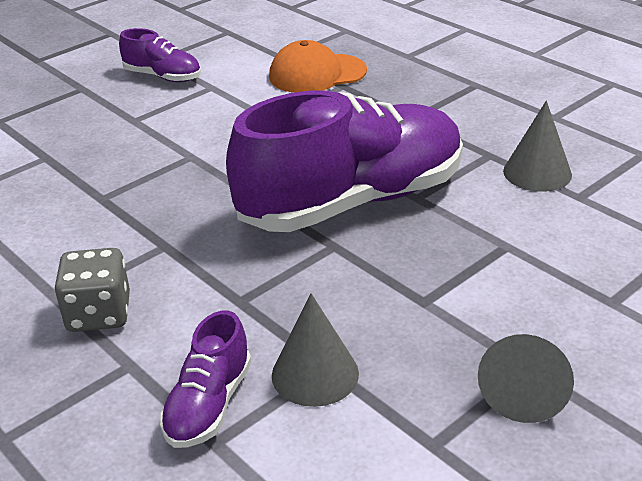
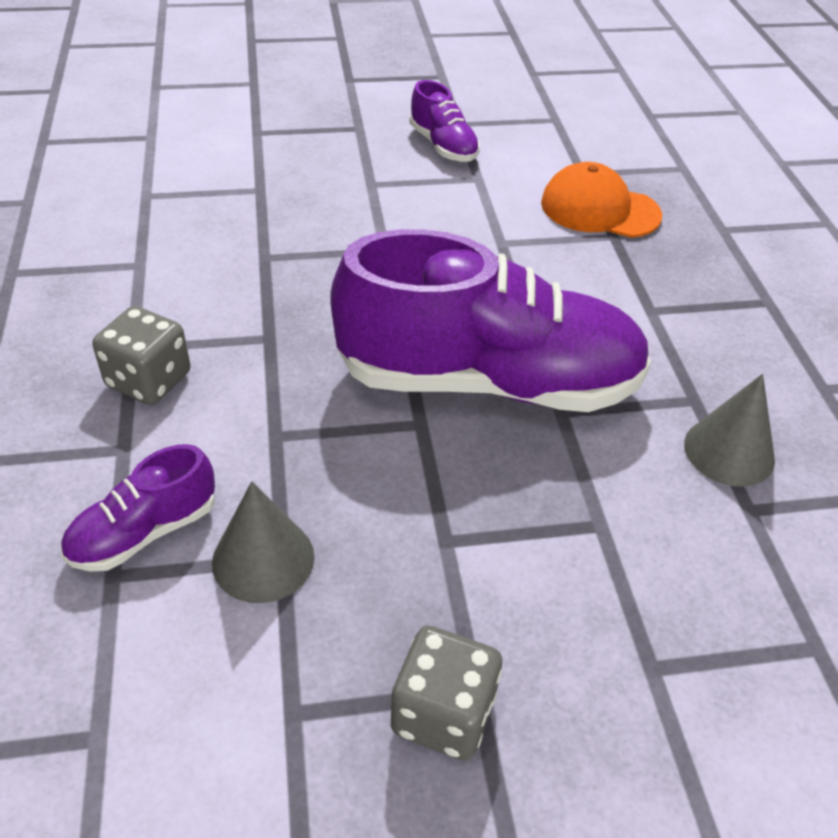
camera: 30 degrees right, 10 degrees up
(524, 390) = (443, 713): grey cone -> grey dice

